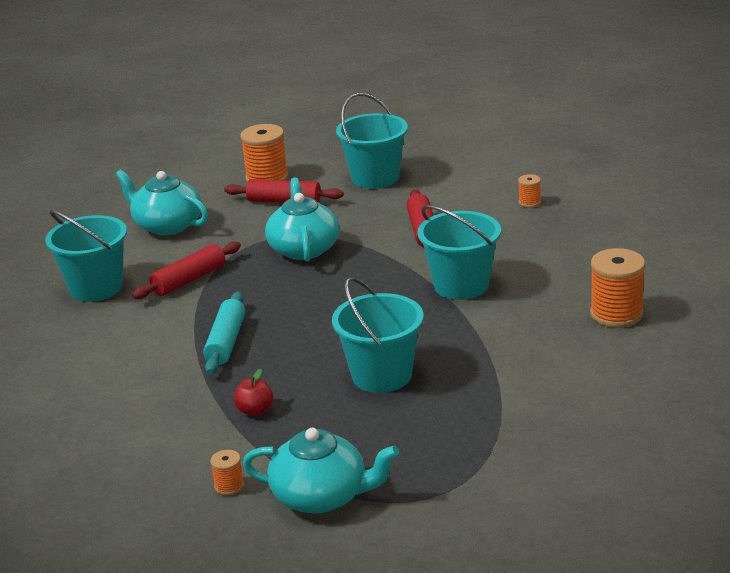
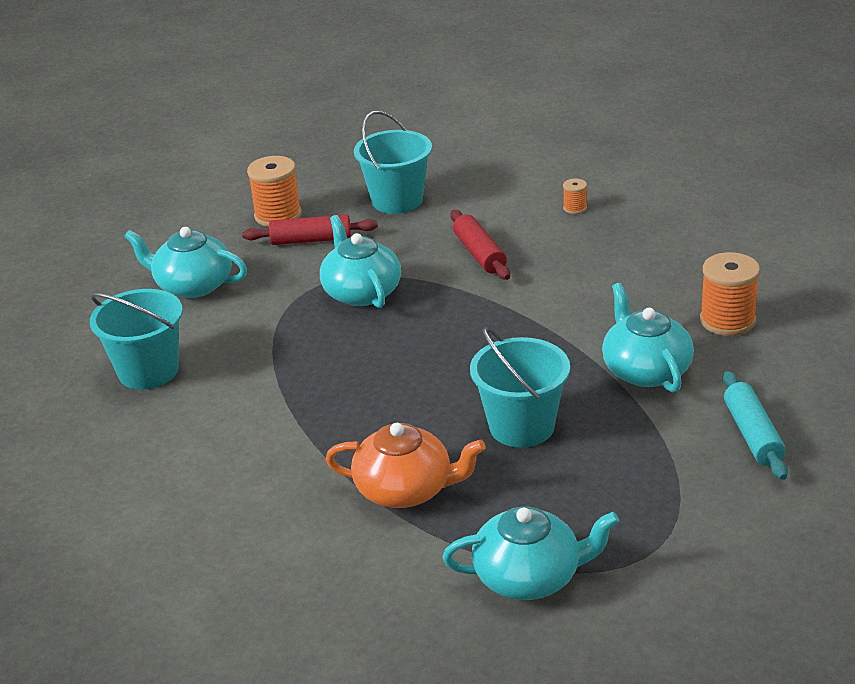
camera: 15 degrees left, 5 degrees up
(189, 280) = (251, 347): red rolling pin -> none
(226, 342) = (331, 414): turquoise rolling pin -> turquoise rolling pin (752, 434)
(229, 486) = (422, 583): orange spool -> none
(255, 411) = (405, 489): red apple -> orange teapot
(461, 285) = (552, 311): turquoise bucket -> none
(517, 345) = (645, 370): none -> turquoise teapot

